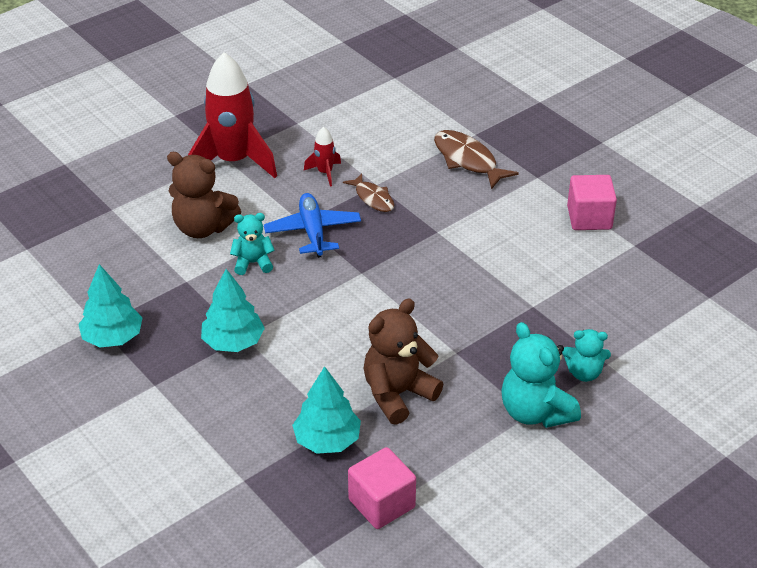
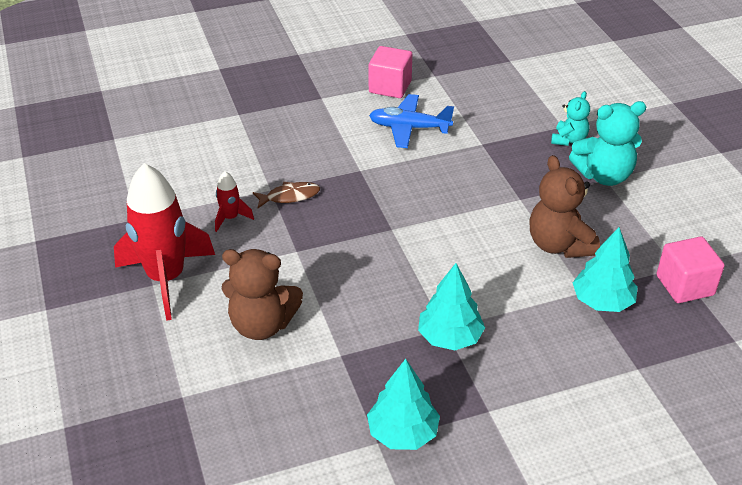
camera: 70 degrees left, 0 degrees up
(203, 227) = (262, 325): brown teddy bear -> brown teddy bear turned 60 degrees clockwise
(253, 263) = (339, 298): turquoise teddy bear -> none
(313, 232) = (315, 246): blue plane -> blue plane (409, 128)
(468, 160) = (273, 128): brown fish -> none

